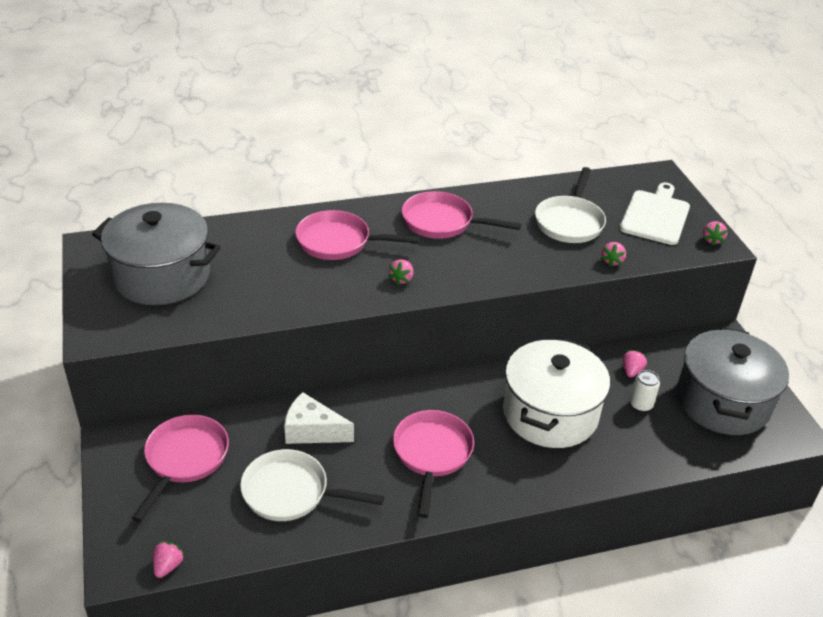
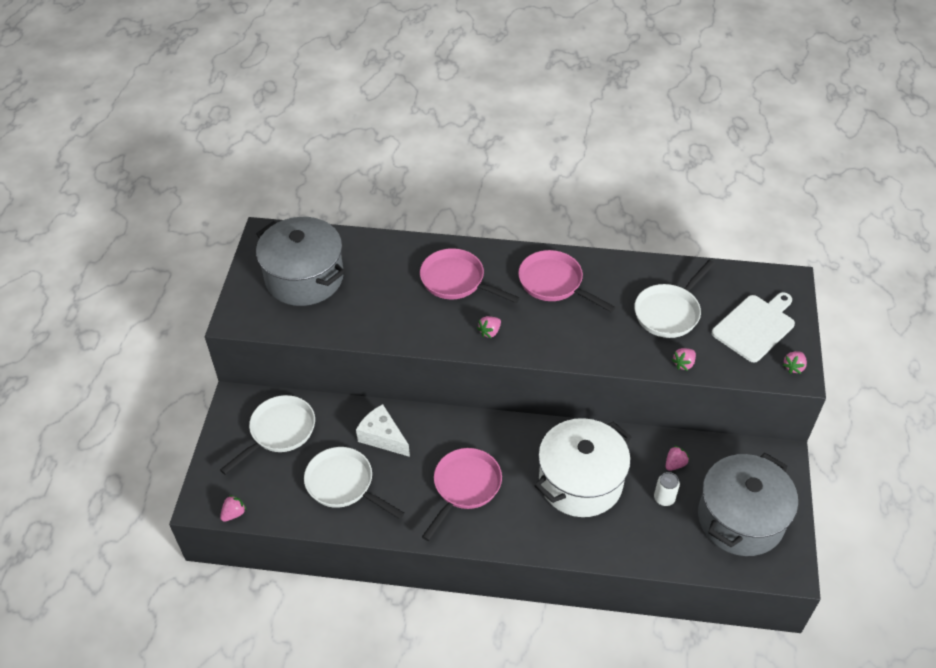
camera: 25 degrees right, 10 degrees up
(184, 460) = (279, 432): pink pan -> white pan

